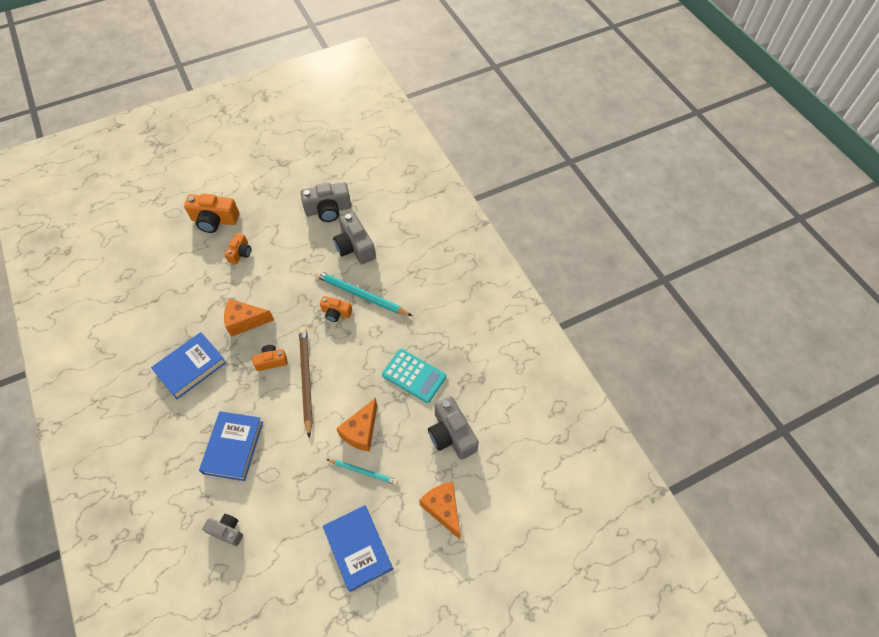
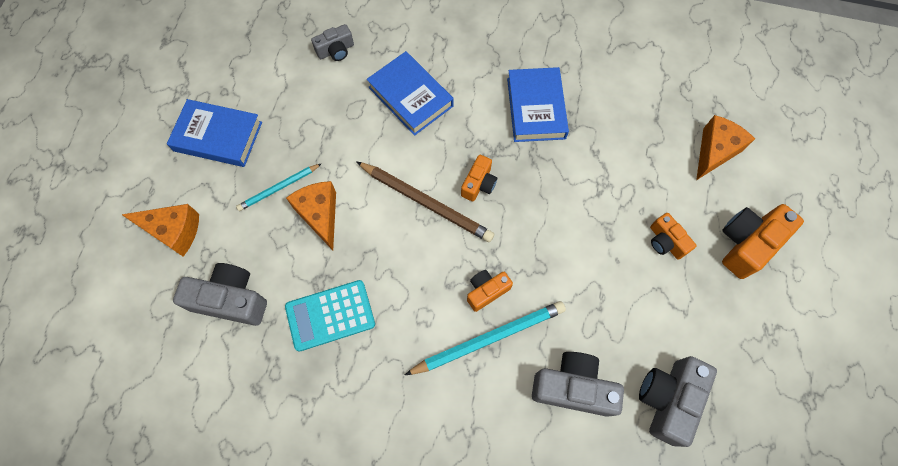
camera: 130 degrees right, 10 degrees up
(245, 321) = (554, 188): orange cheese -> orange cheese (714, 151)

